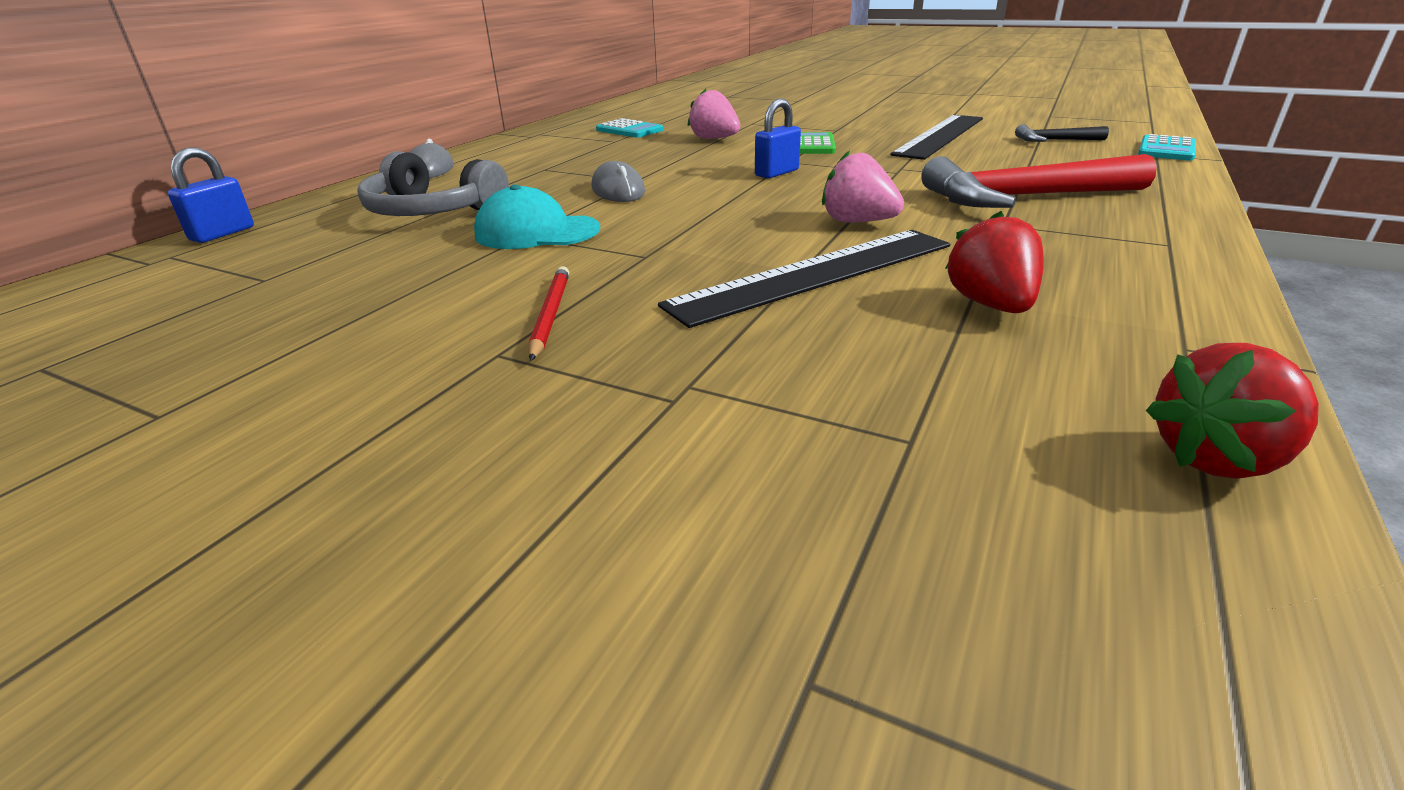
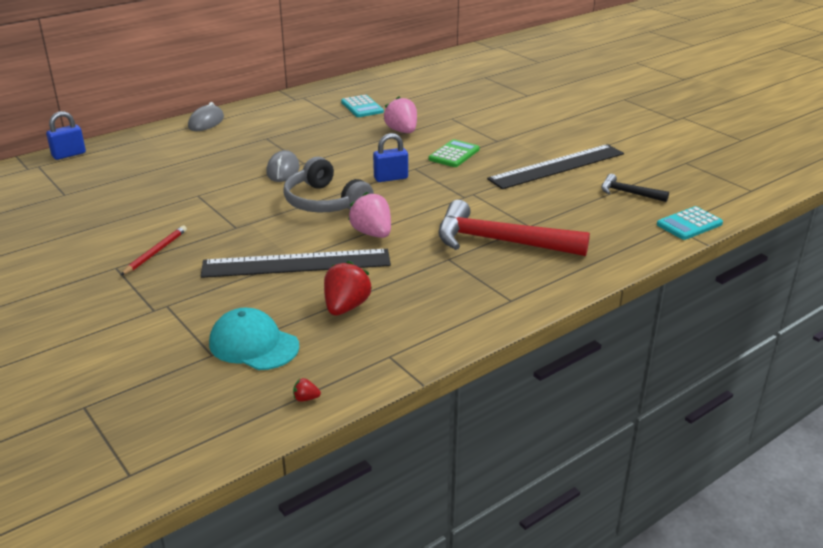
camera: 25 degrees right, 0 degrees up
(432, 211) = (173, 163): grey headphones -> grey headphones (324, 202)
(536, 232) = (205, 194): turquoise cap -> turquoise cap (253, 345)
(1217, 458) = (306, 398): red strawberry -> red strawberry, size x0.42

